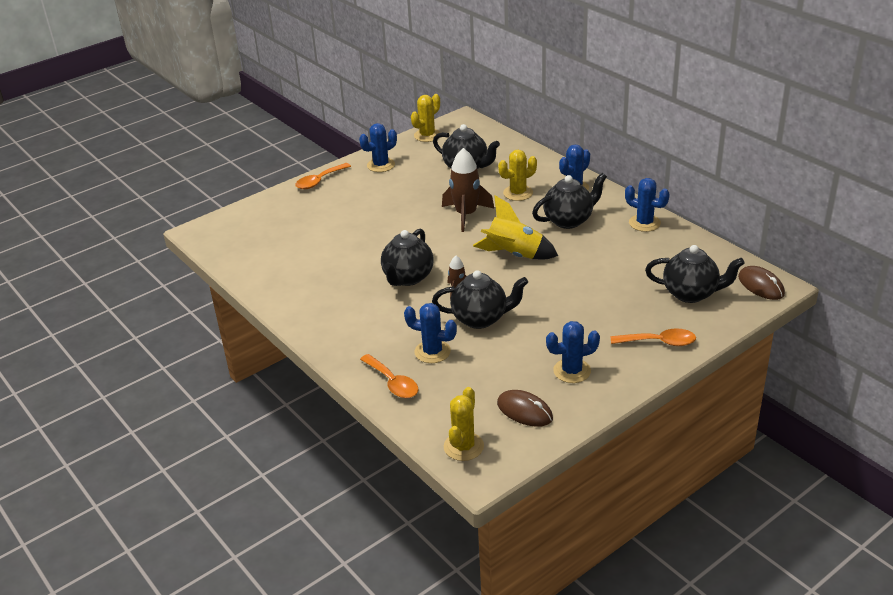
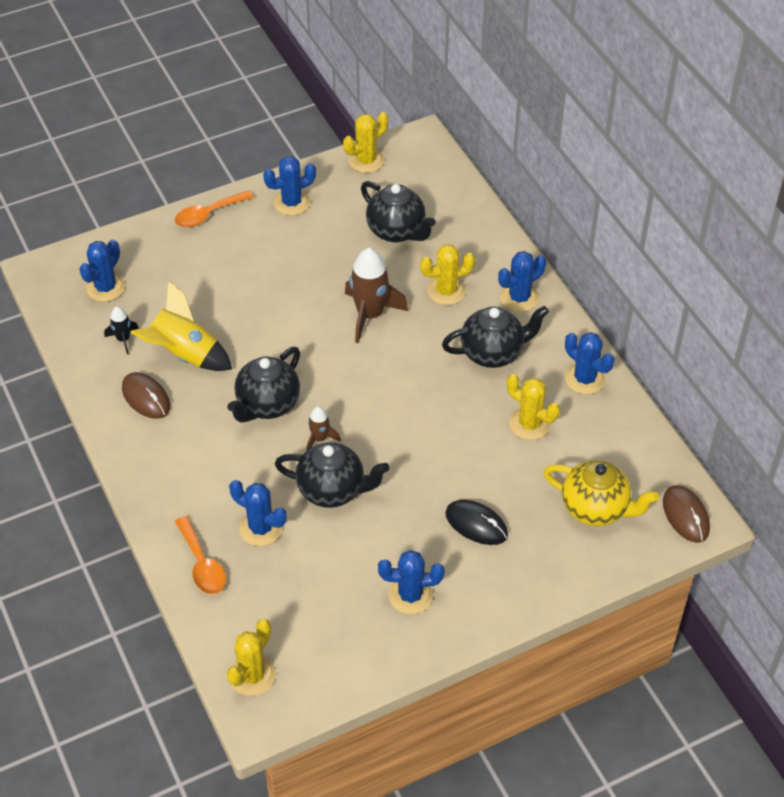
camera: 10 degrees right, 15 degrees up
(253, 233) = (105, 288): none -> blue cactus
(278, 260) = (123, 339): none -> black rocket
(514, 255) = (406, 396): yellow rocket -> yellow rocket (185, 354)
(524, 411) = (336, 641): brown mouse -> brown mouse (146, 397)
(603, 319) = (476, 524): none -> black mouse
(616, 254) = (529, 424): none -> yellow cactus
(659, 342) = (528, 576): orange spoon -> none
(691, 293) = (596, 508): black teapot -> yellow teapot

